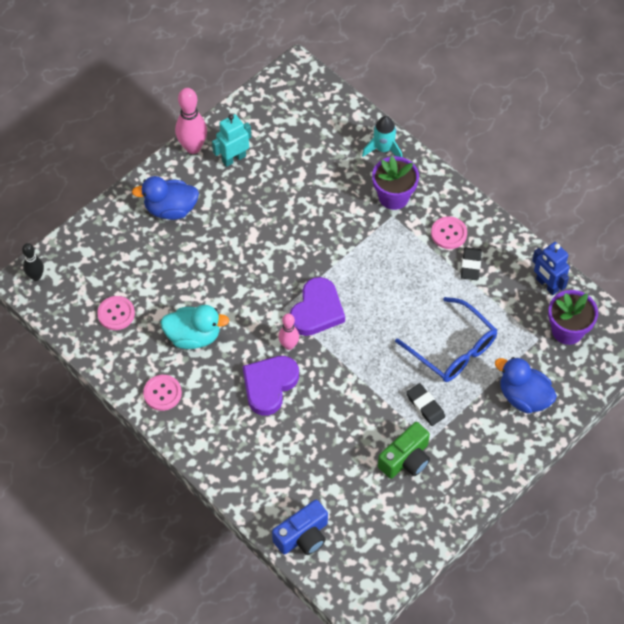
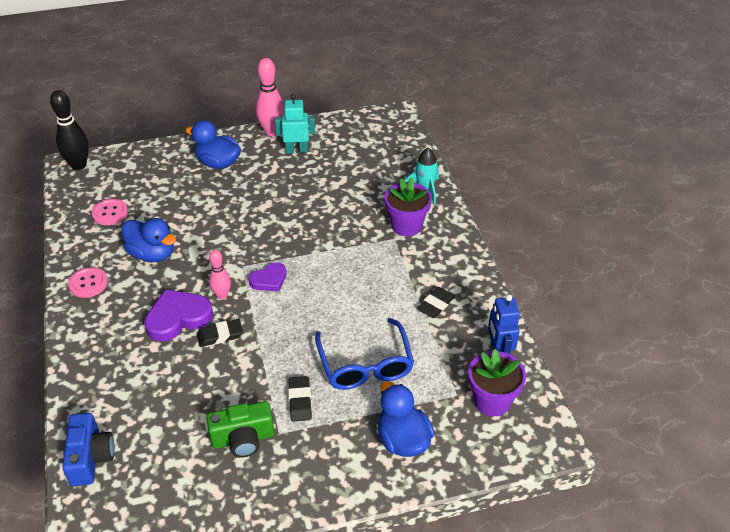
camera: 30 degrees right, 15 degrees down
(36, 276) = (79, 165): black bowling pin -> black bowling pin, size x1.64
(193, 336) = (152, 254): turquoise duck -> blue duck
(303, 536) = (91, 458): blue camera -> blue camera turned 90 degrees counterclockwise
(317, 310) = (269, 280): purple heart -> purple heart, size x0.61
(317, 383) = (220, 335): none -> black eraser
(448, 233) = (434, 272): pink button -> none

